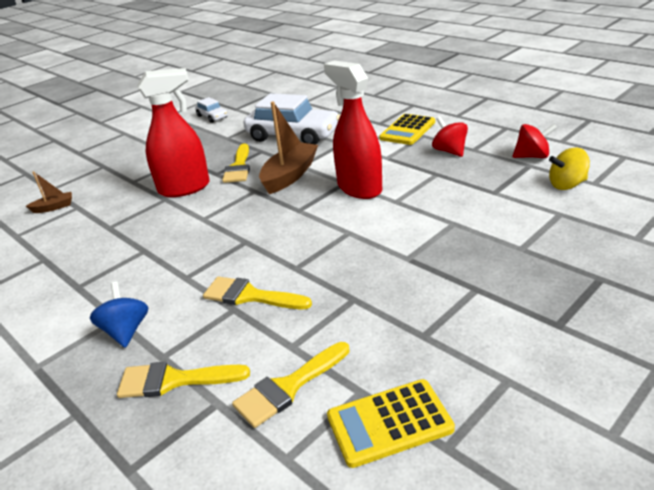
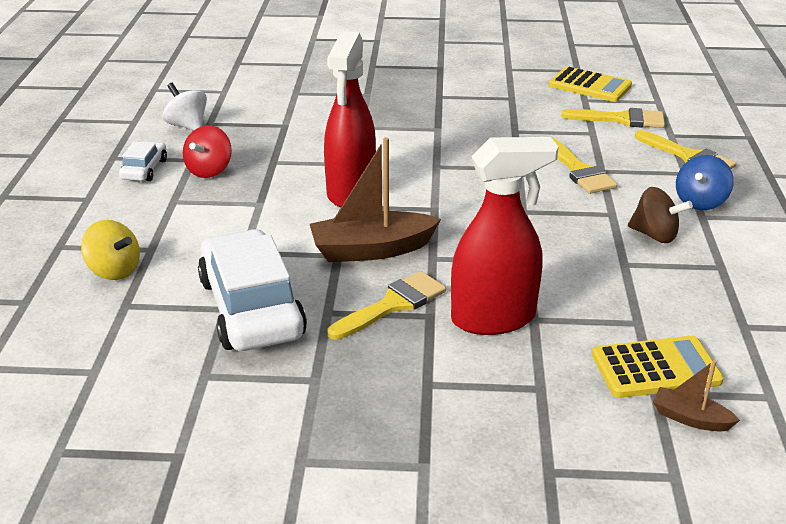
camera: 135 degrees left, 0 degrees up
(140, 280) = (655, 235): none -> brown spinning top
(184, 188) = (494, 318): red spray bottle -> red spray bottle turned 135 degrees clockwise
(212, 117) = (240, 466): white car -> white car (144, 169)
(407, 130) = (164, 217): yellow calculator -> yellow calculator (655, 368)
(532, 156) = (187, 126): red spinning top -> white spinning top
(567, 185) = (239, 100): yellow spinning top -> yellow spinning top (114, 271)

